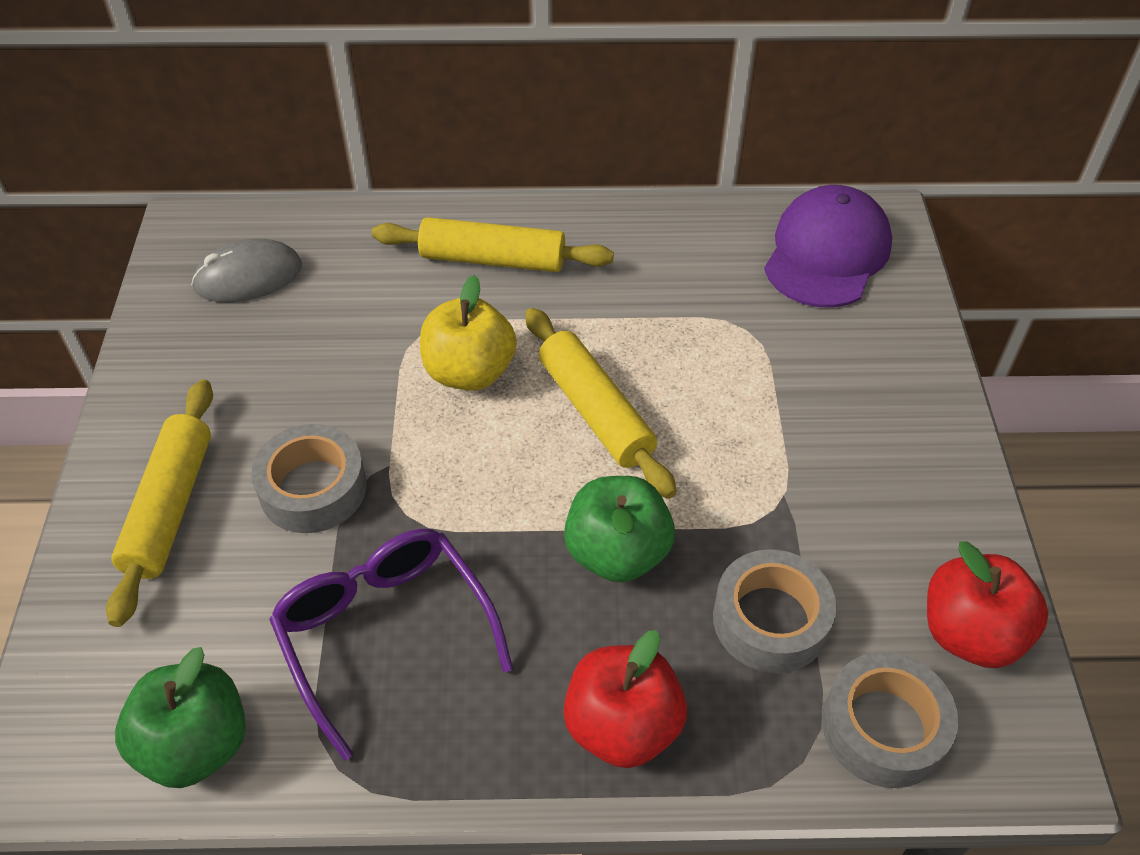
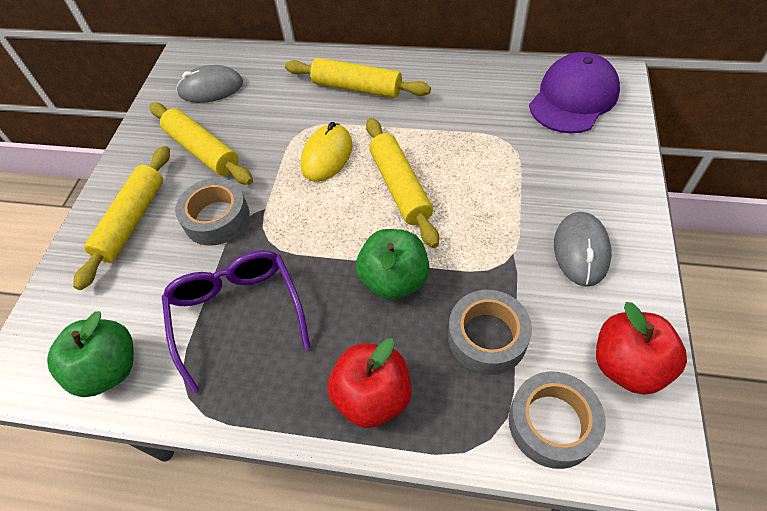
camera: 15 degrees right, 5 degrees up
(261, 381) = (202, 150): none -> yellow rolling pin
(469, 372) = (327, 155): yellow apple -> yellow mouse
(879, 480) = (581, 250): none -> grey mouse

